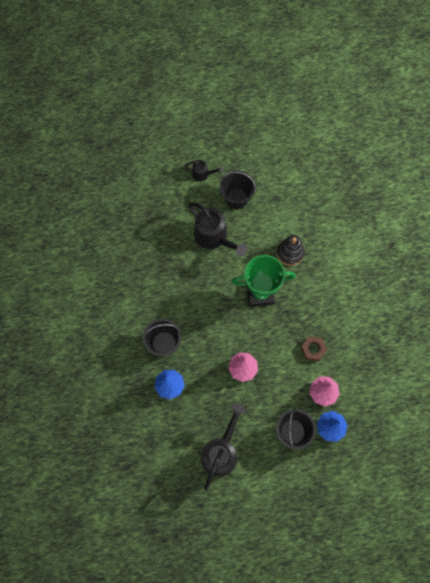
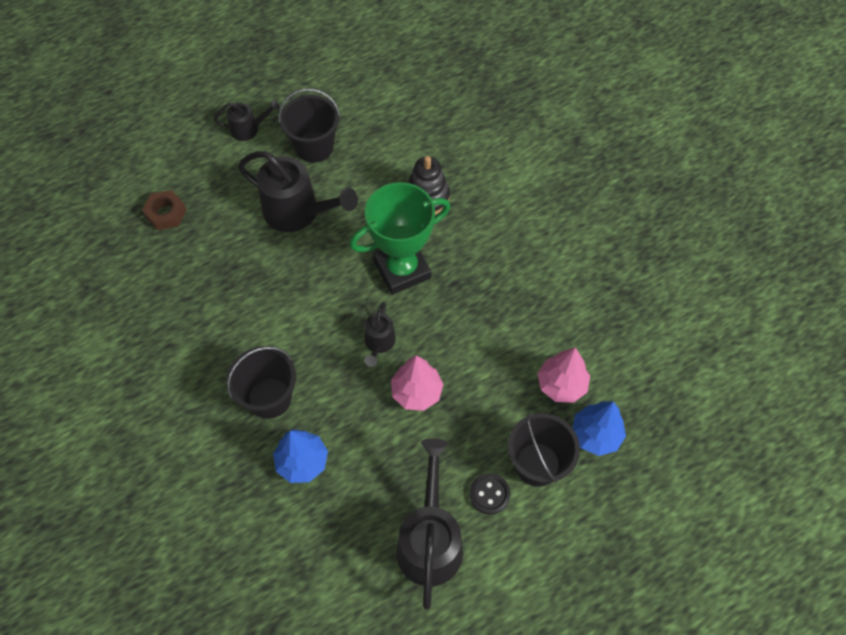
camera: 20 degrees left, 10 degrees down
(232, 333) = (379, 344): none -> black watering can
(261, 438) = (489, 494): none -> black button
(313, 349) = (519, 325): brown nut -> brown nut (166, 213)

